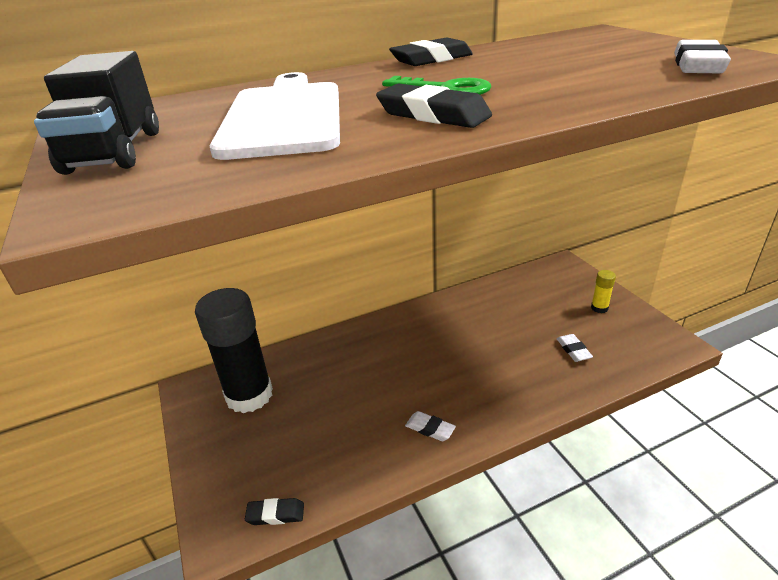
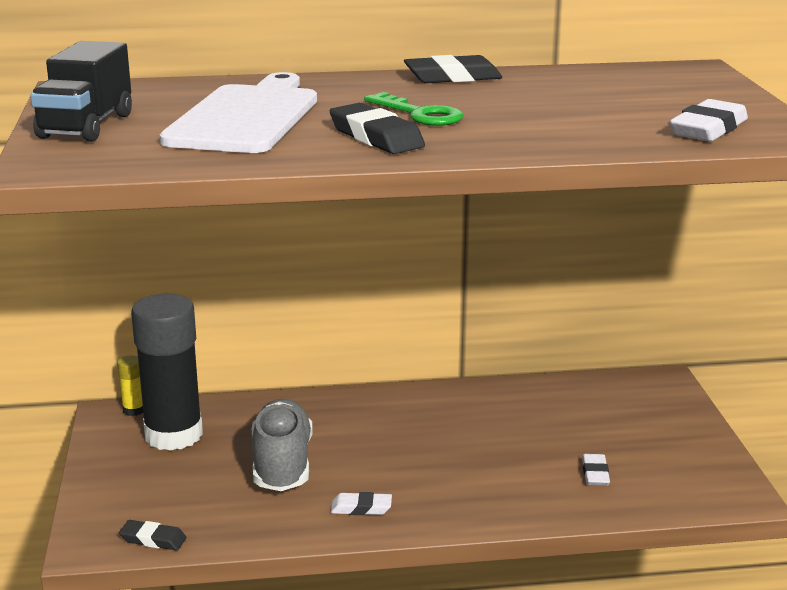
camera: 15 degrees right, 10 degrees down
(348, 402) = (282, 465): none -> grey shoe
(430, 429) = (361, 508): white eraser -> white eraser turned 45 degrees counterclockwise
(599, 308) = (669, 438): yellow glue stick -> yellow glue stick (134, 410)

